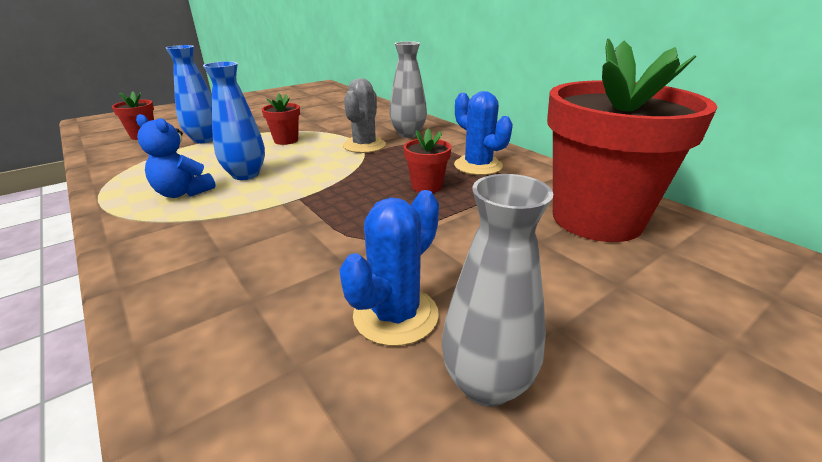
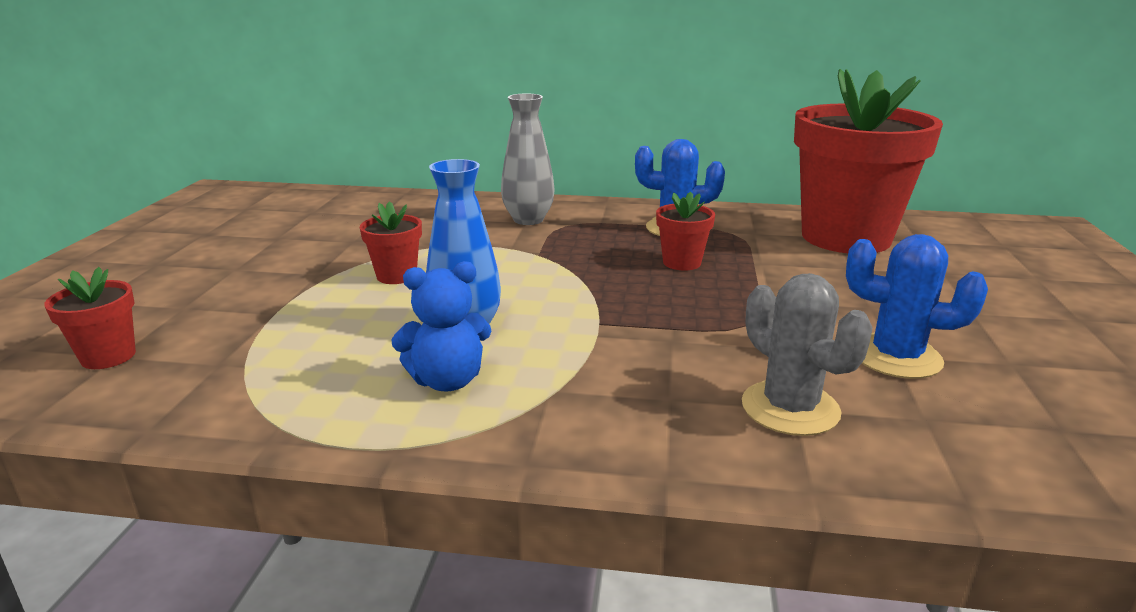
camera: 45 degrees left, 5 degrees down
(205, 139) = (258, 319): blue vase -> none
(364, 145) = (515, 248): grey cactus -> grey cactus (790, 408)
(395, 315) = (896, 357): blue cactus -> blue cactus turned 60 degrees counterclockwise
(486, 384) = (1012, 359): grey vase -> none

